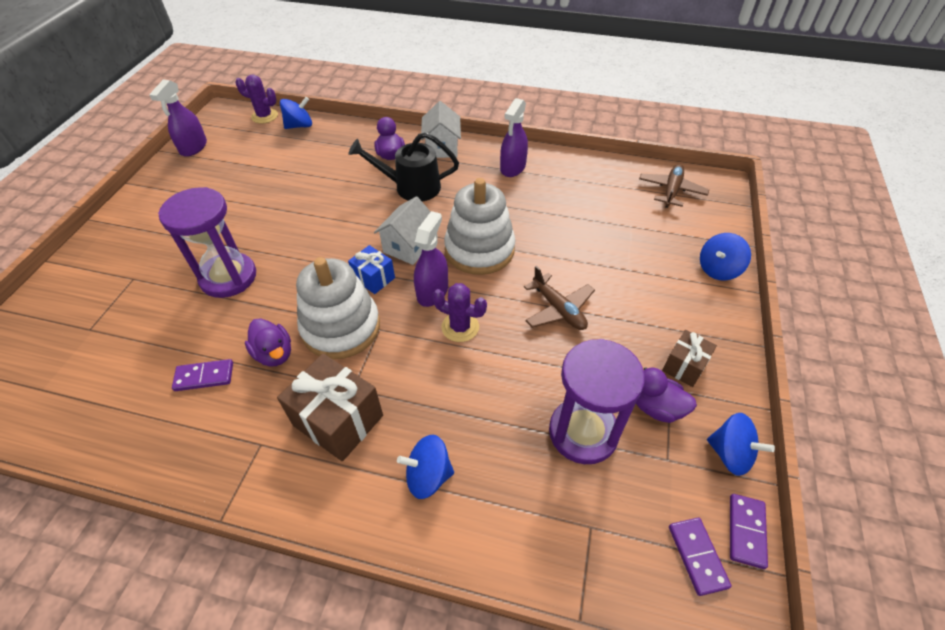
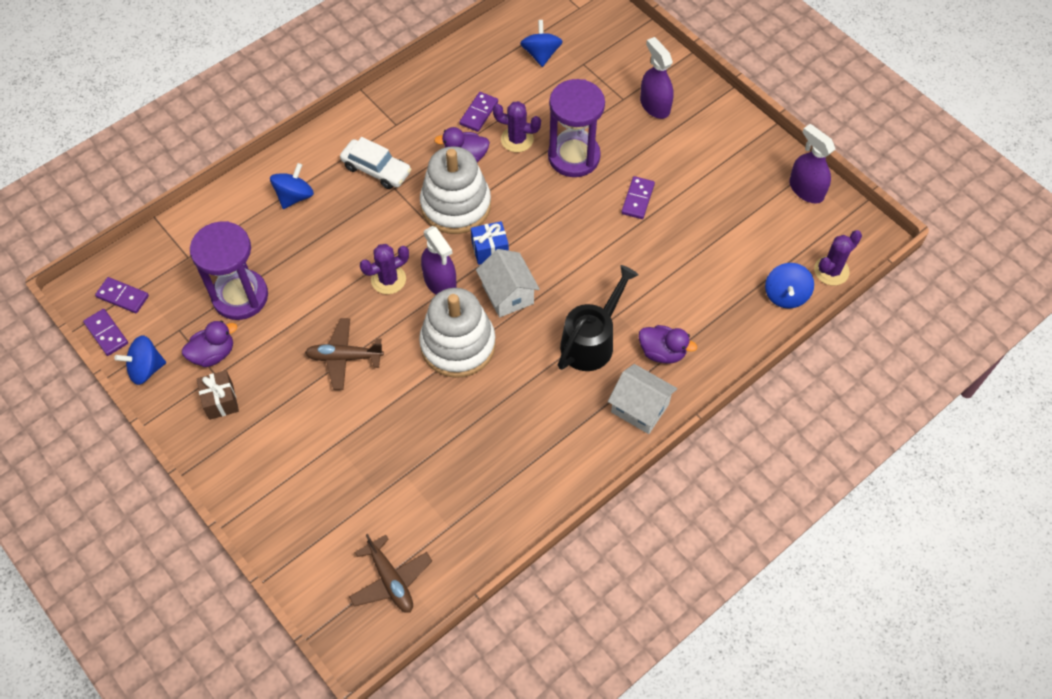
camera: 125 degrees right, 10 degrees up
(227, 327) = (517, 139): none -> purple cactus
(256, 220) = (638, 199): none -> purple domino
(338, 420) = (376, 169): brown gift -> white car
(513, 167) = (551, 453): purple spray bottle -> purple spray bottle (654, 105)
(718, 269) = (269, 519): blue spinning top -> blue spinning top (541, 54)

